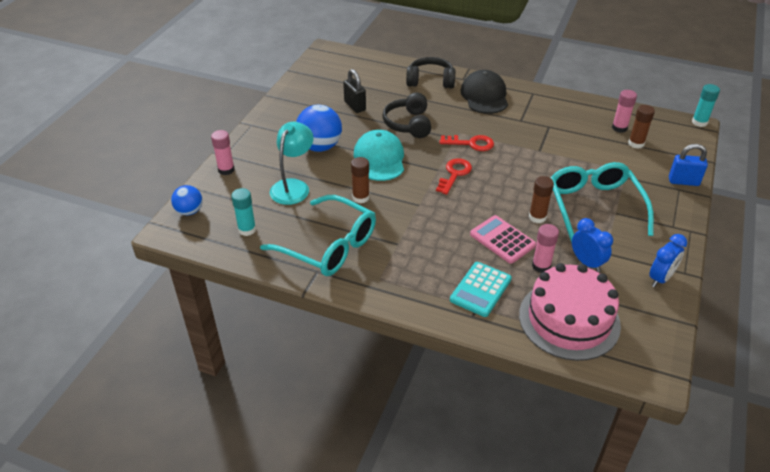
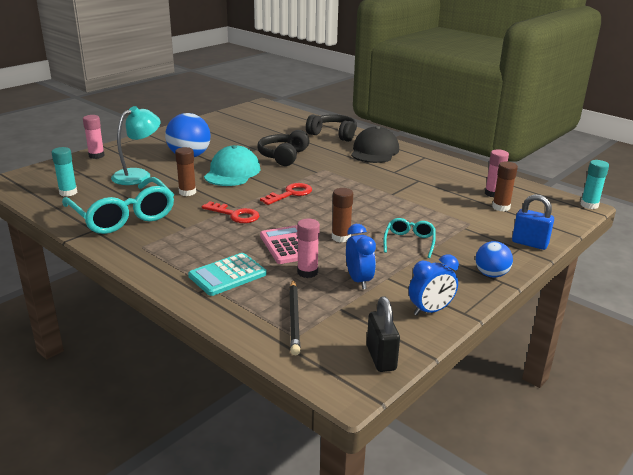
camera: 20 degrees right, 15 degrees down
(189, 211) = (37, 173): blue ball -> blue ball (491, 274)
(355, 106) = (248, 138): black padlock -> black padlock (381, 358)
(471, 143) = (328, 178): red key -> red key (235, 215)
(569, 320) = (294, 318): pink cake -> black pencil
(594, 207) = (409, 242): turquoise glasses -> turquoise glasses, size x0.49

